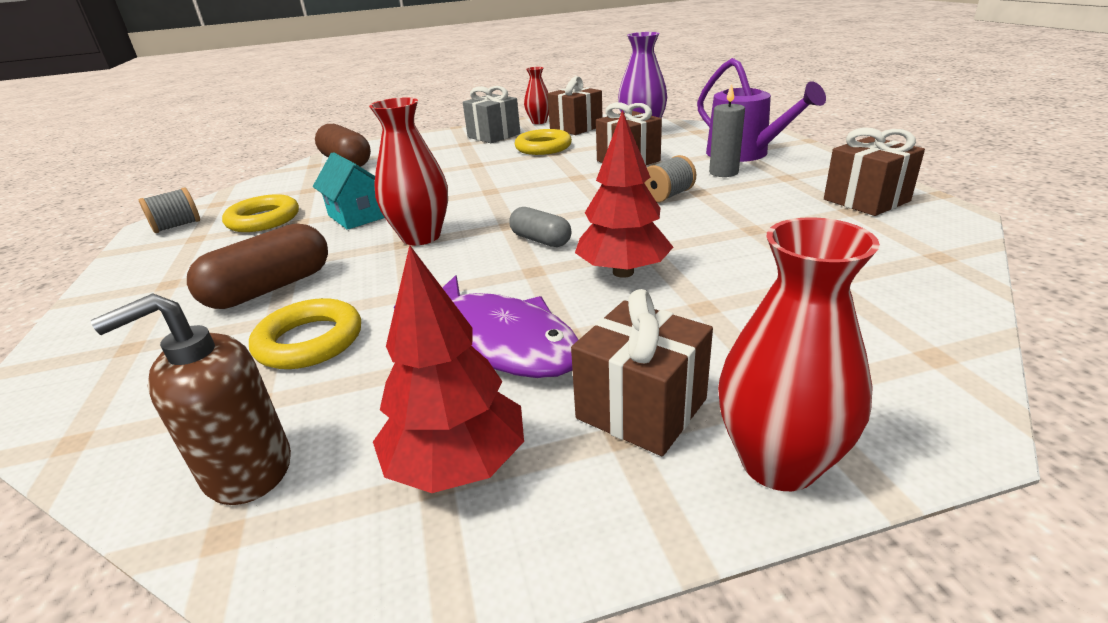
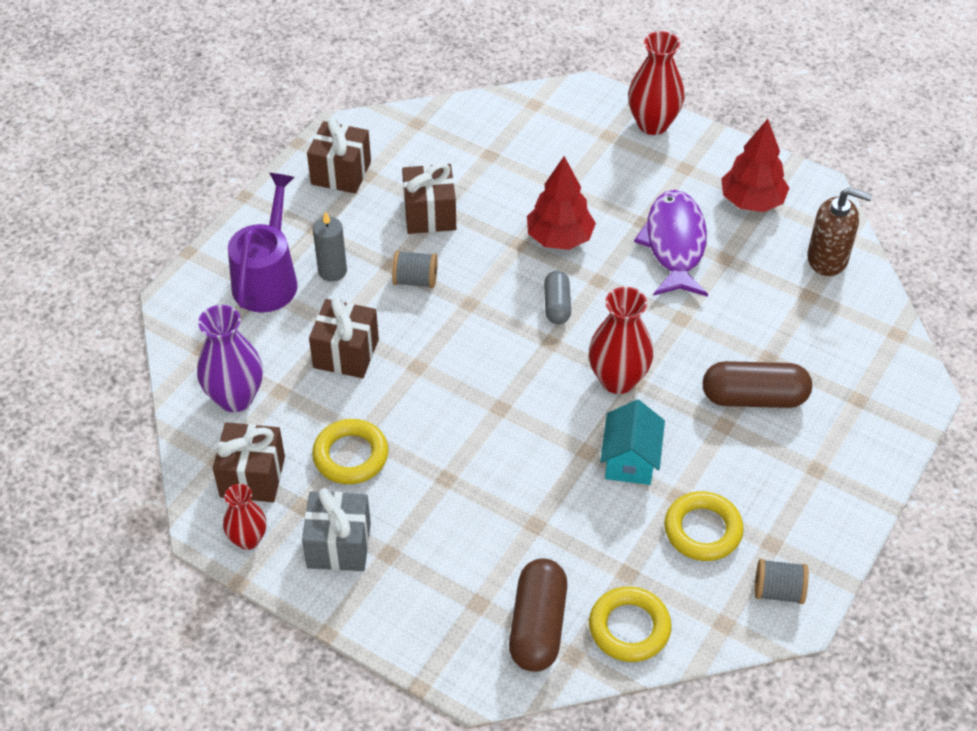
camera: 135 degrees left, 20 degrees up
(309, 341) = (761, 321): yellow ring -> yellow ring (629, 628)
(641, 408) = (665, 170): brown gift -> brown gift (430, 214)

